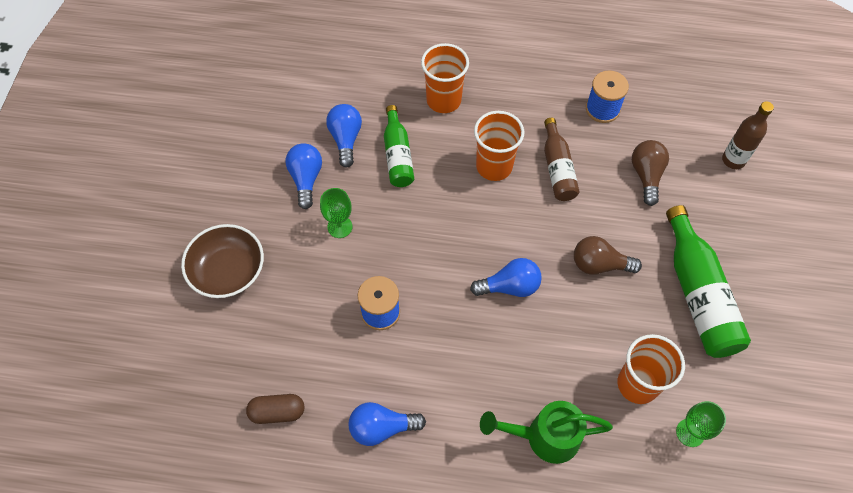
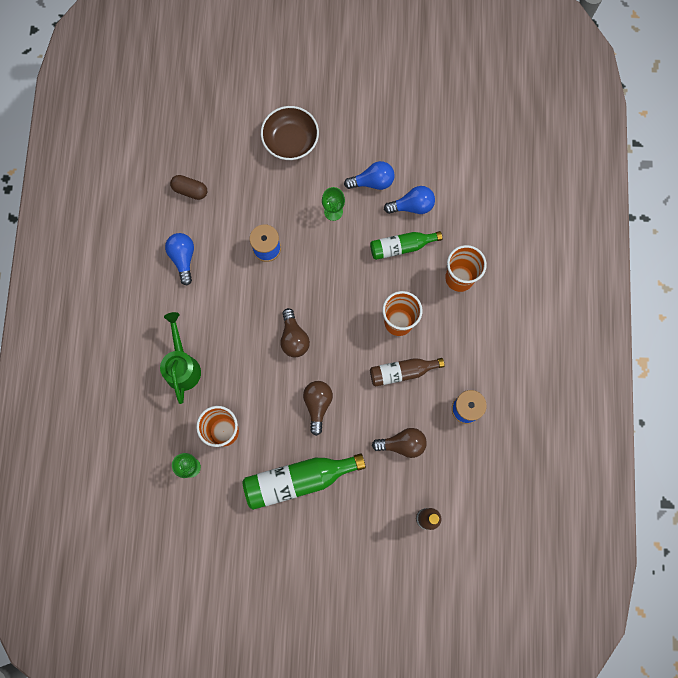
camera: 85 degrees right, 15 degrees up
(277, 412) = (190, 190): brown capsule -> brown capsule turned 60 degrees counterclockwise
(509, 286) = (294, 338): blue light bulb -> brown light bulb

